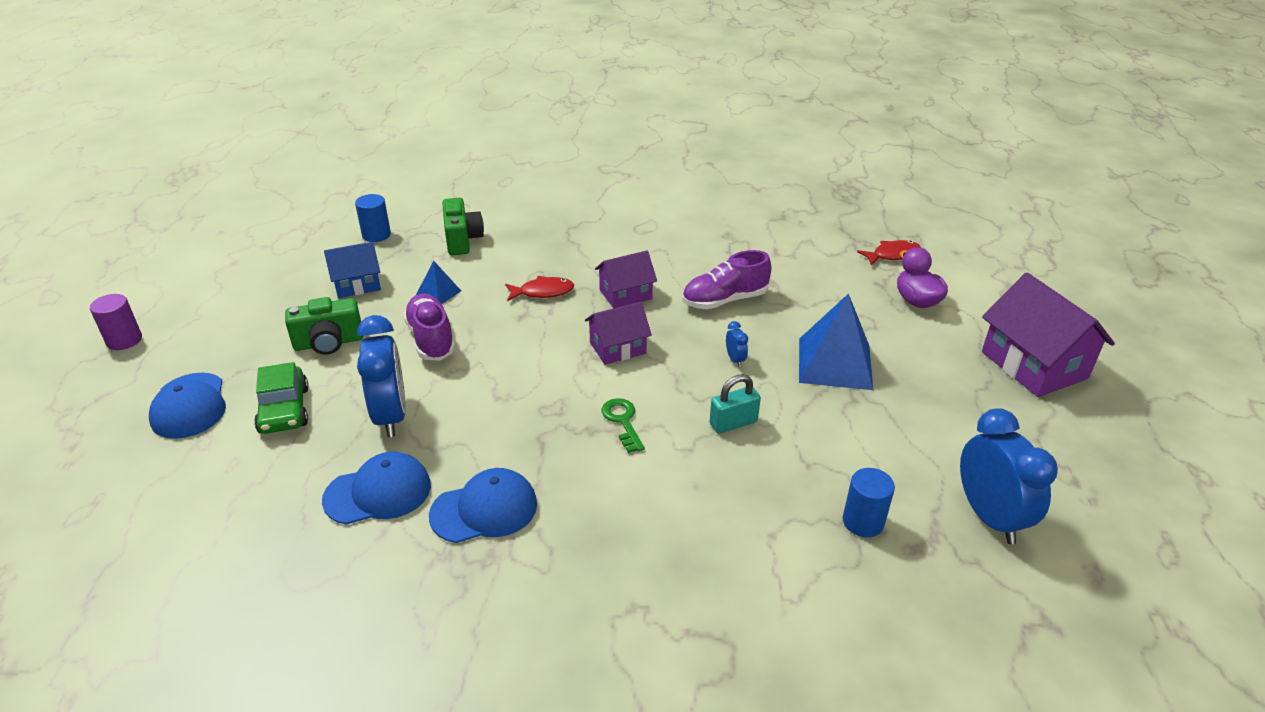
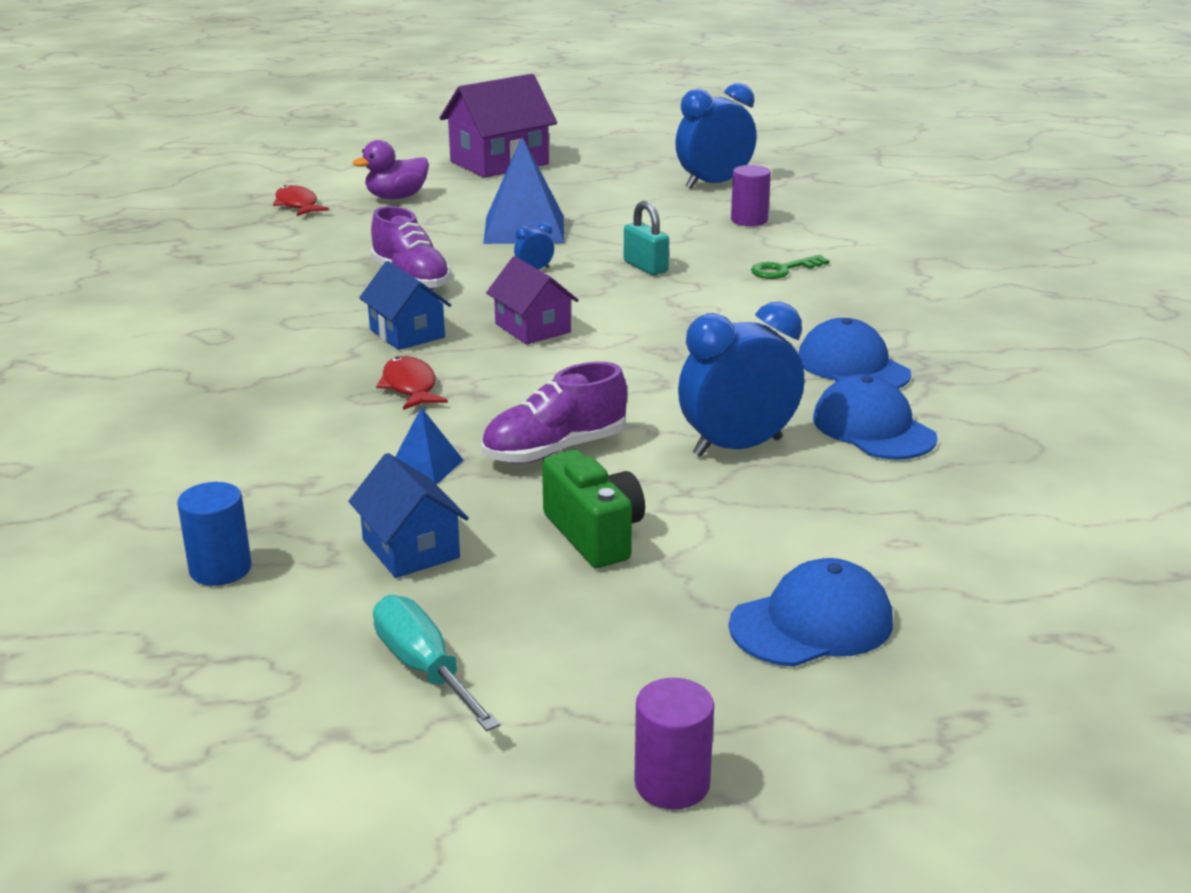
camera: 100 degrees left, 10 degrees down
(257, 284) = (424, 668): none -> turquoise screwdriver
(284, 410) = (771, 531): green car -> none
(462, 240) = (246, 474): green camera -> none
(622, 421) = (671, 315): green key -> green key (783, 270)
(625, 294) = (407, 333): purple house -> blue house
(863, 522) = (749, 220): blue cylinder -> purple cylinder

